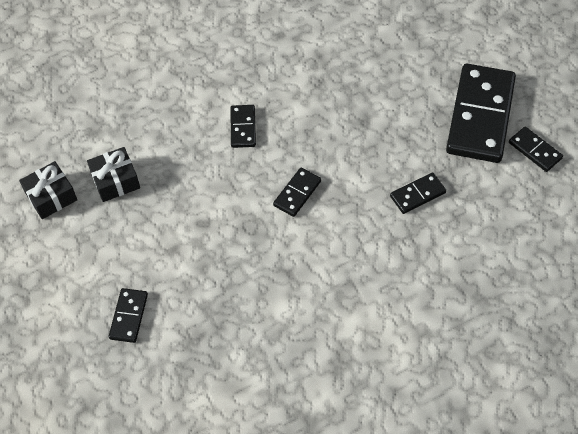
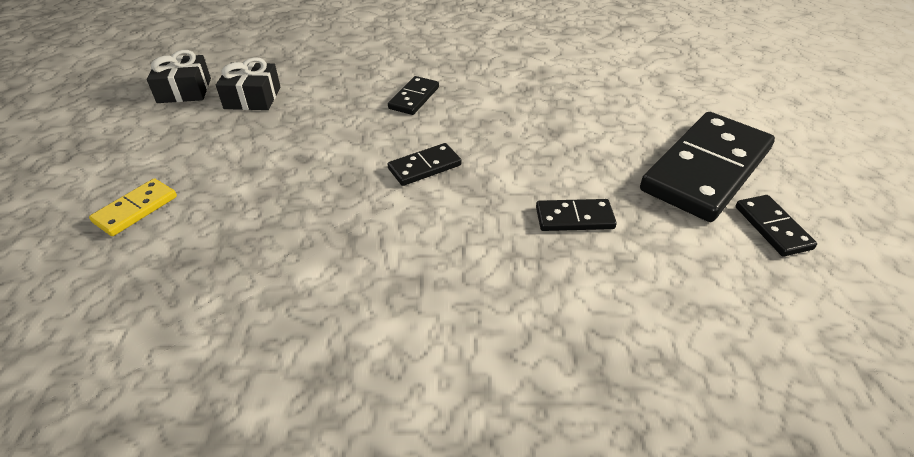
camera: 25 degrees right, 15 degrees down
(129, 316) = (136, 209): black domino -> yellow domino

